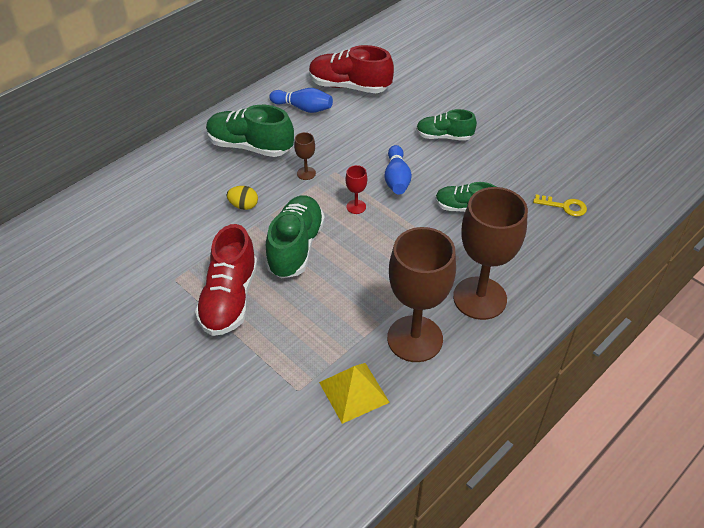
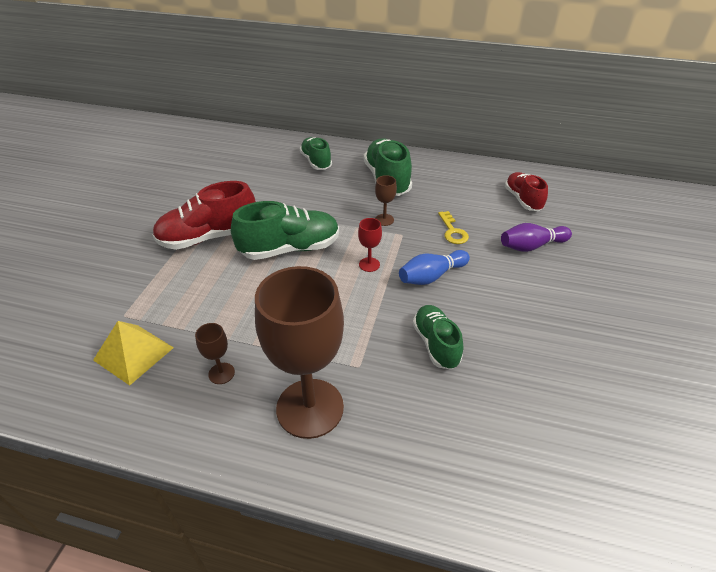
camera: 60 degrees right, 5 degrees down
(243, 206) = (316, 203): yellow egg -> none
(303, 108) = (463, 187): blue bowling pin -> none
(349, 86) = (522, 200): red shoe -> red shoe, size x0.63
(405, 112) = (531, 246): none -> purple bowling pin
(415, 339) = (221, 373): brown goblet -> brown goblet, size x0.41
(444, 136) = (528, 286): green shoe -> green shoe (316, 162)
(564, 206) = (526, 441): yellow key -> yellow key (452, 231)

